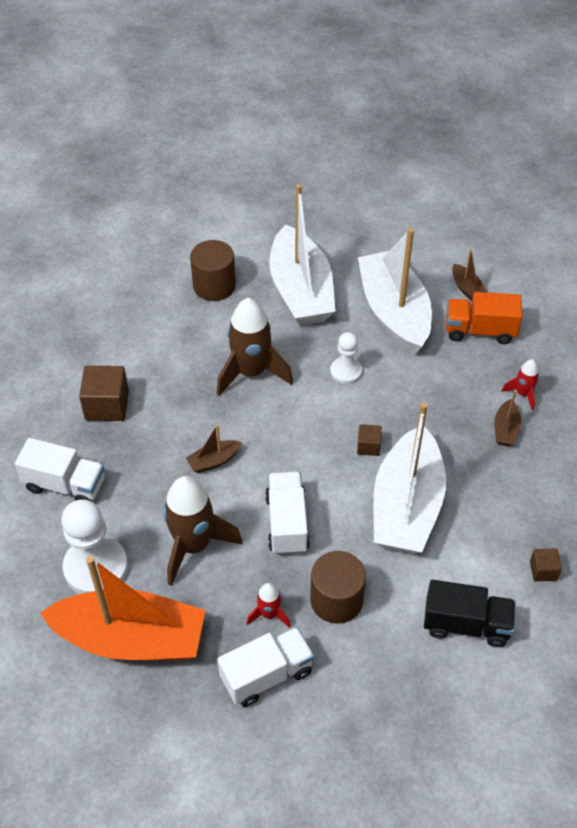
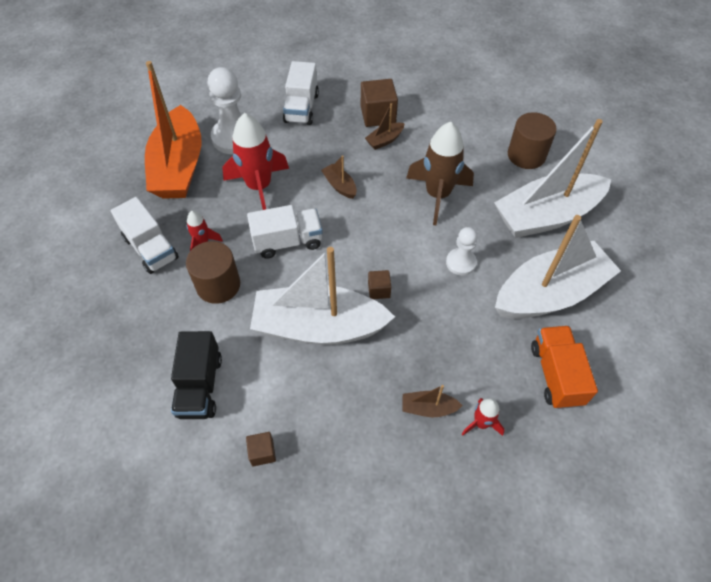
camera: 80 degrees right, 5 degrees up
(193, 545) = (259, 187): brown rocket -> red rocket
(467, 289) = (612, 358): brown boat -> brown boat (384, 140)

